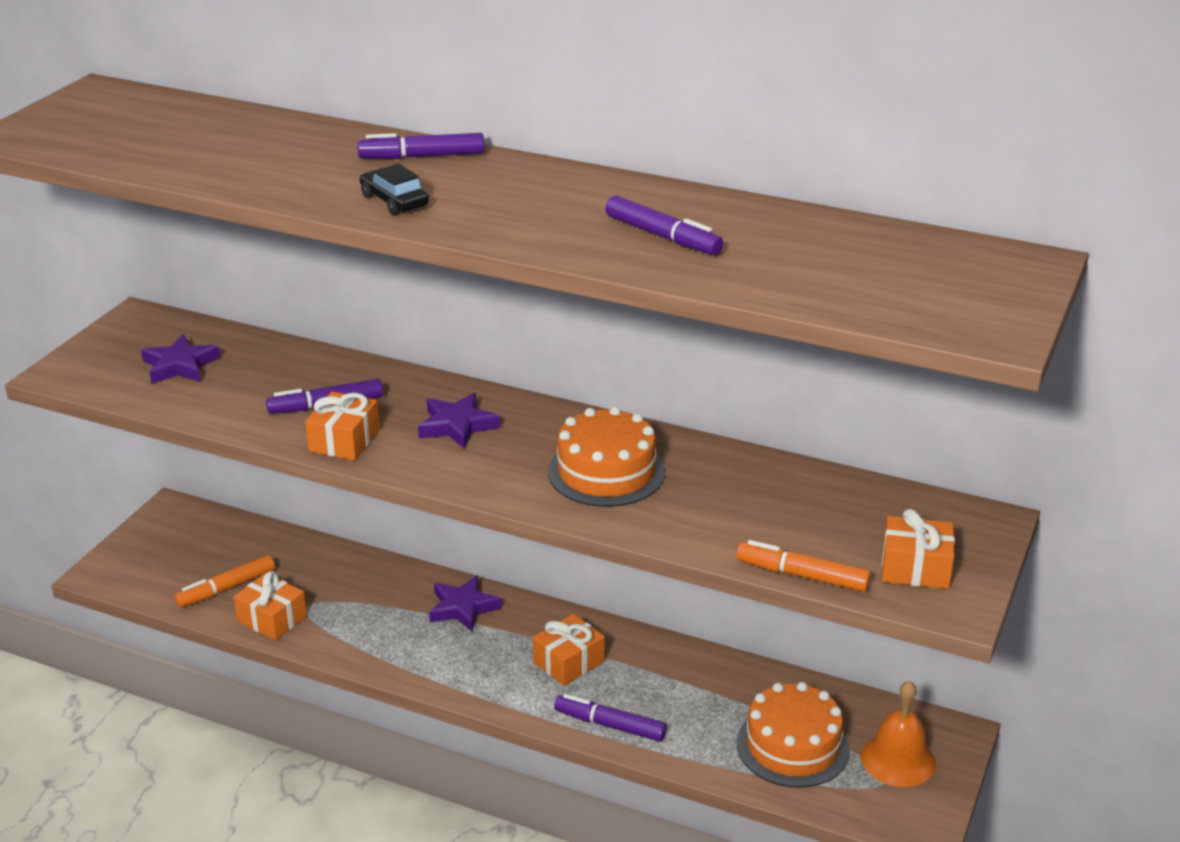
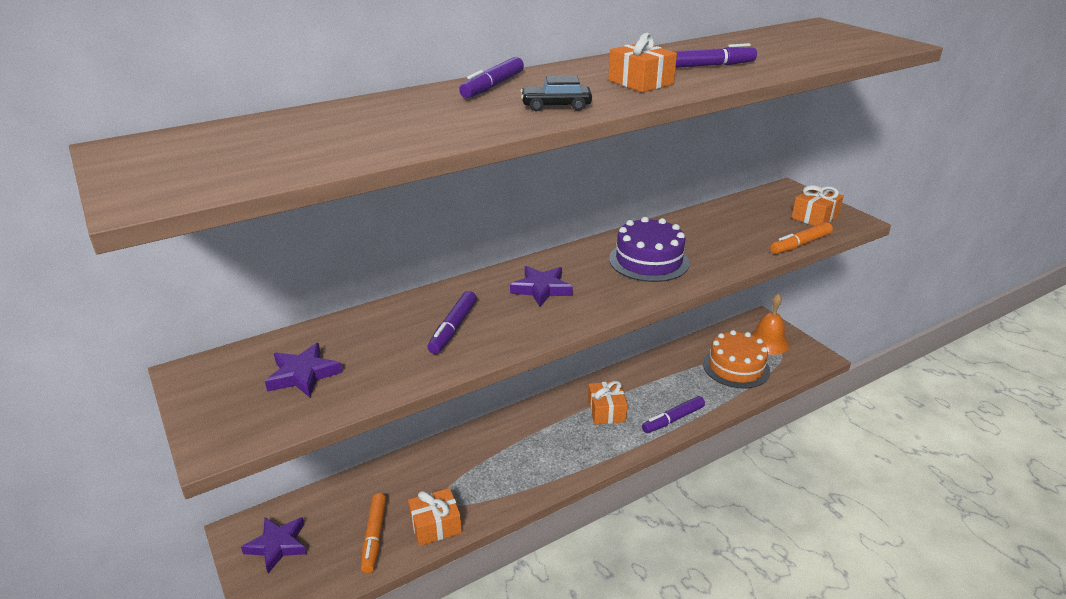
camera: 55 degrees left, 0 degrees up
(344, 441) = (509, 335): orange gift -> orange gift (640, 82)
(463, 608) = (516, 431): purple star -> purple star (278, 545)
(606, 472) = (649, 261): orange cake -> purple cake

